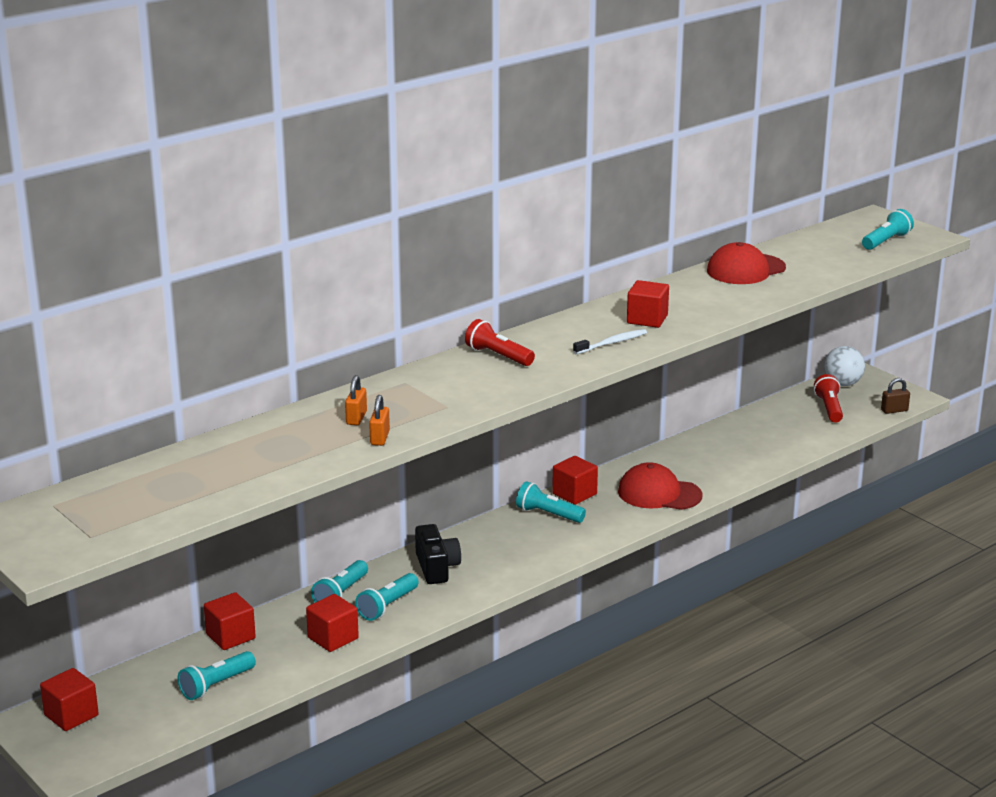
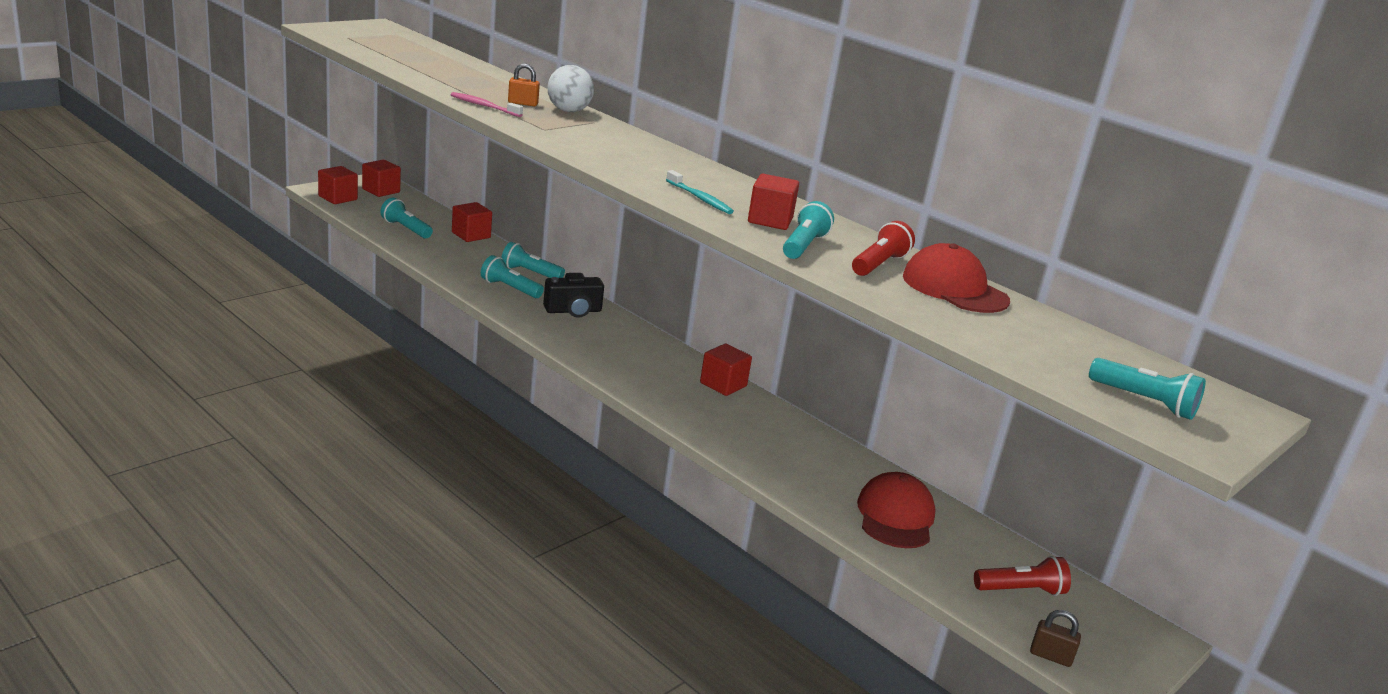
camera: 80 degrees right, 0 degrees up
(333, 638) = (463, 267): red cube -> red cube (338, 198)
(380, 438) = (484, 106): orange padlock -> pink toothbrush
(498, 356) = (657, 155): red flashlight -> red flashlight (879, 264)
(548, 514) = (678, 367): turquoise flashlight -> turquoise flashlight (804, 245)
(612, 343) = (700, 198): white toothbrush -> turquoise toothbrush
(659, 494) = (736, 433): red cap -> red cap (895, 516)
(842, 384) = (1111, 615): white ball -> white ball (568, 111)
(894, 410) = (1050, 656): brown padlock -> brown padlock turned 45 degrees counterclockwise

